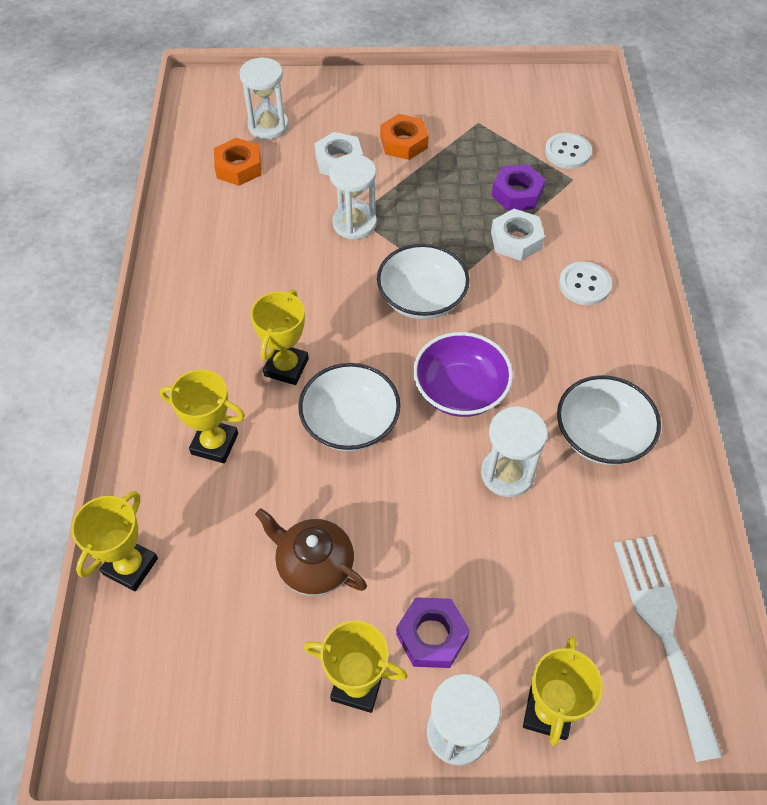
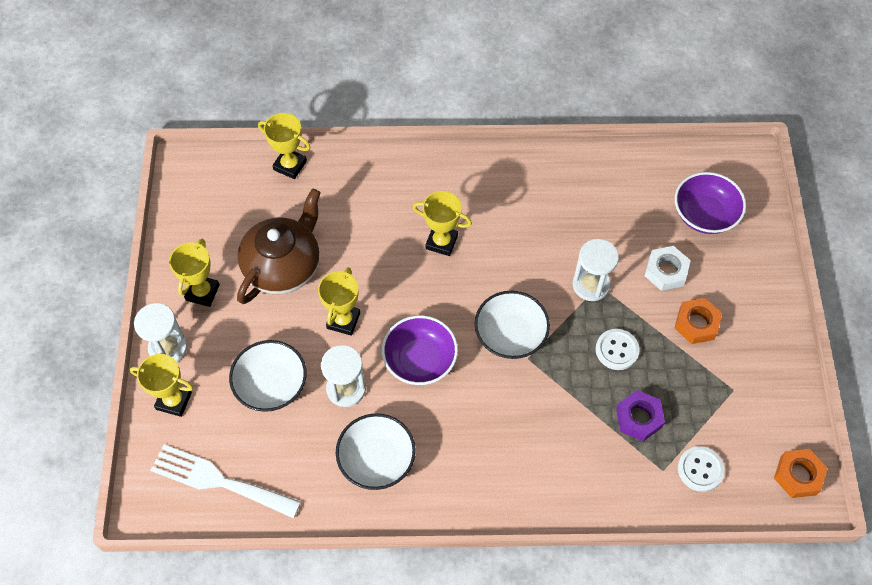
camera: 90 degrees right, 5 degrees up
(214, 444) = (377, 202): yellow trophy -> yellow trophy (343, 320)
(238, 167) = (649, 196): orange nut -> orange nut (798, 475)
(268, 126) = (704, 214): white hourglass -> purple bowl
(314, 565) = (283, 266): brown teapot -> brown teapot, size x1.58
(350, 423) = (392, 285): white bowl -> white bowl (271, 385)
(432, 636) = (229, 335): purple nut -> none
(516, 240) = (580, 413): white nut -> none
(584, 285) = (530, 465): white button -> white button (617, 350)
(663, 631) = (219, 481): white fork -> white fork turned 150 degrees counterclockwise

